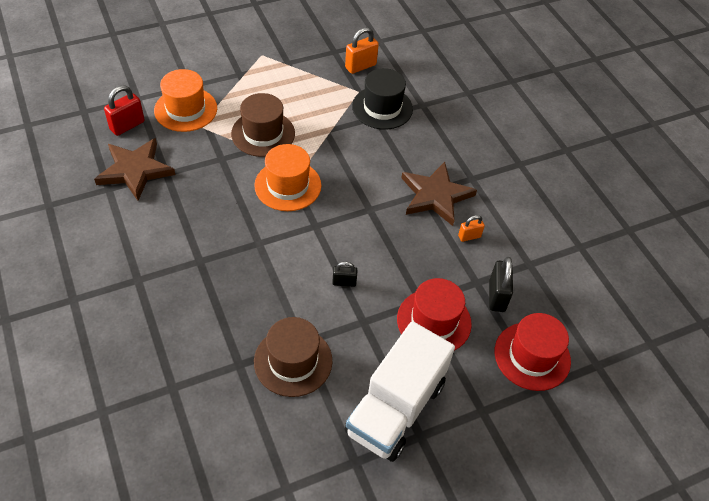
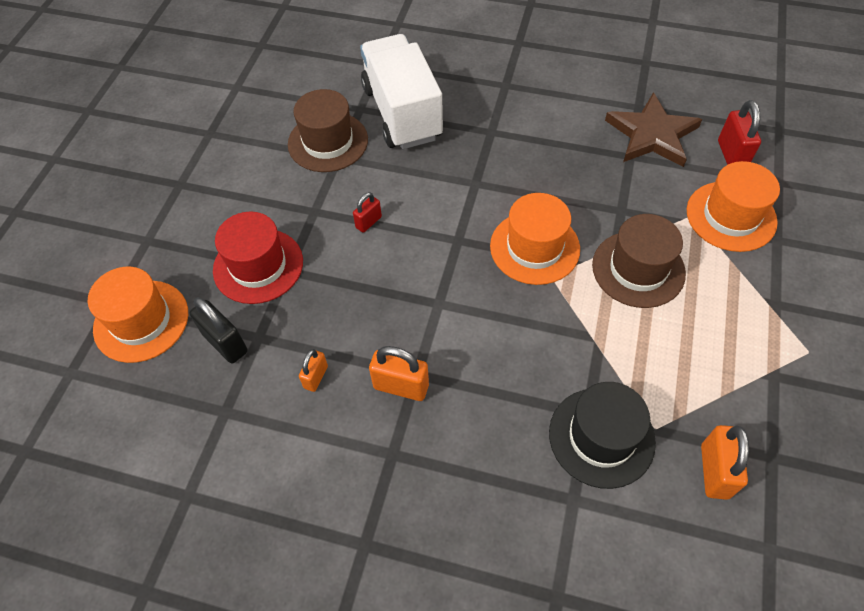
camera: 135 degrees right, 5 degrees up
(344, 282) = (368, 222): black padlock -> red padlock
(395, 408) = (217, 183): white truck -> white truck (402, 113)
(435, 196) = (401, 386): brown star -> orange padlock
(532, 356) = (141, 321): red hat -> orange hat

